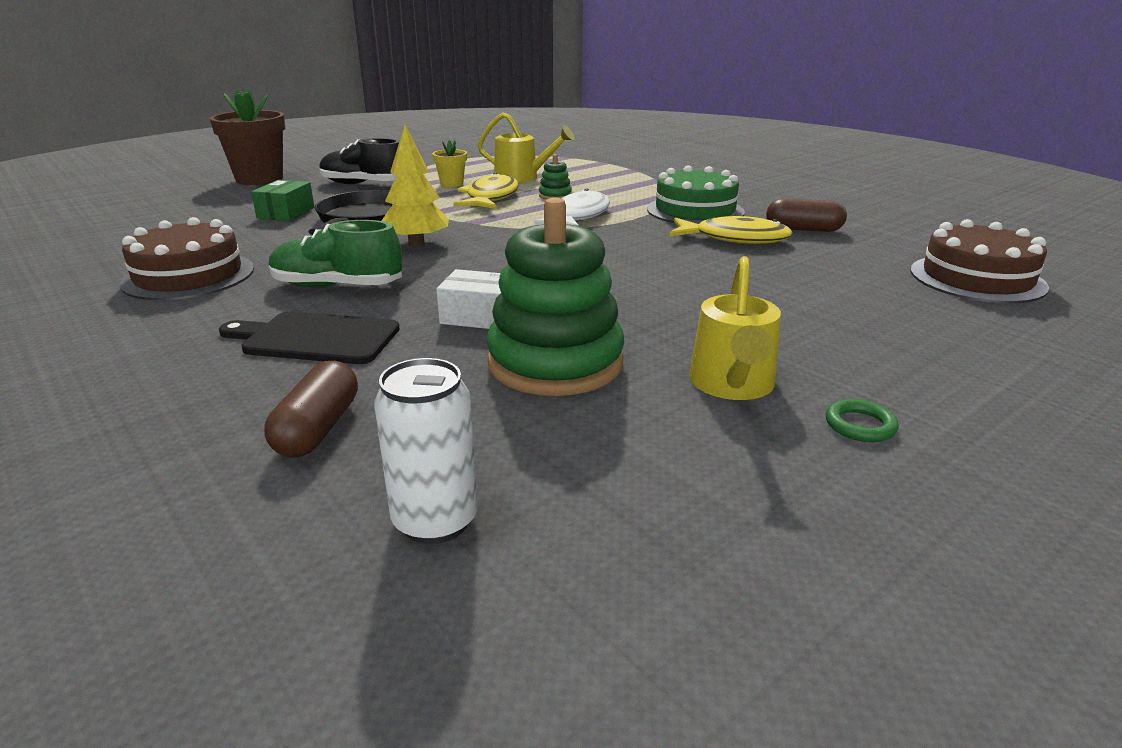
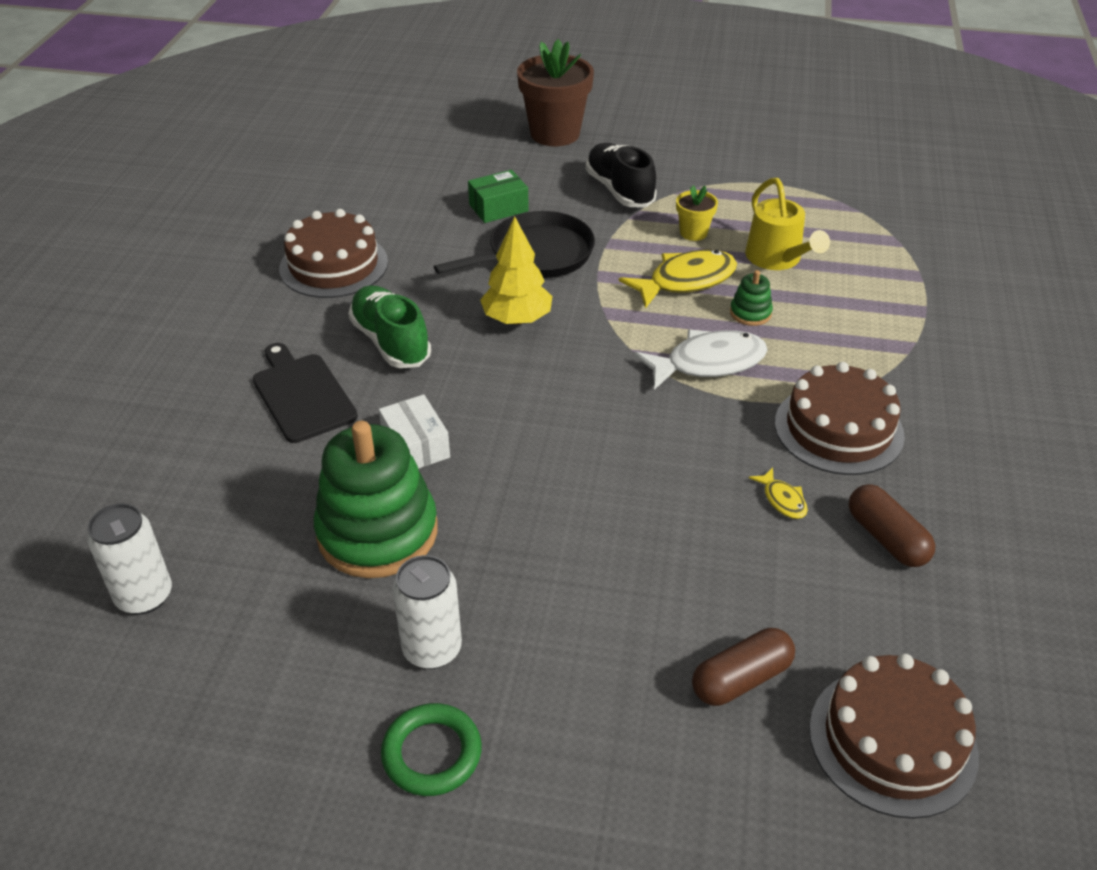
camera: 50 degrees right, 15 degrees up
(318, 429) = (195, 482): brown capsule -> brown capsule (741, 679)
(695, 210) = (838, 429): green cake -> brown cake
(732, 385) = (432, 649): yellow watering can -> white can
(734, 239) = (782, 500): yellow fish -> yellow fish, size x0.48
(860, 425) = (432, 753): green ring -> green ring, size x1.60

